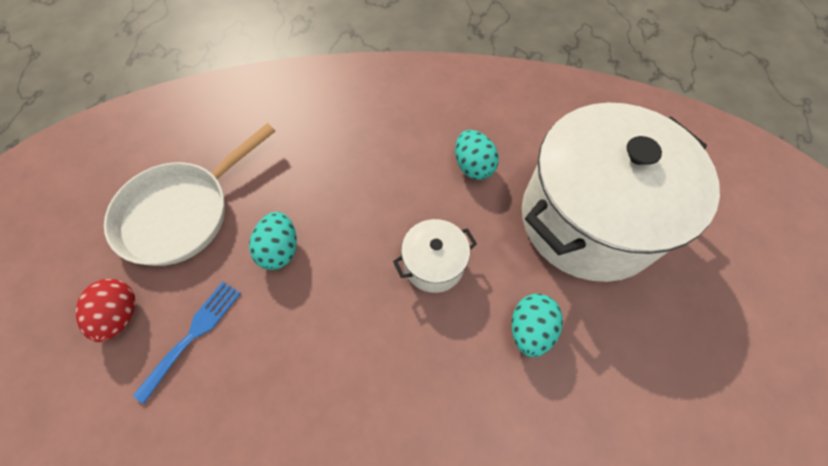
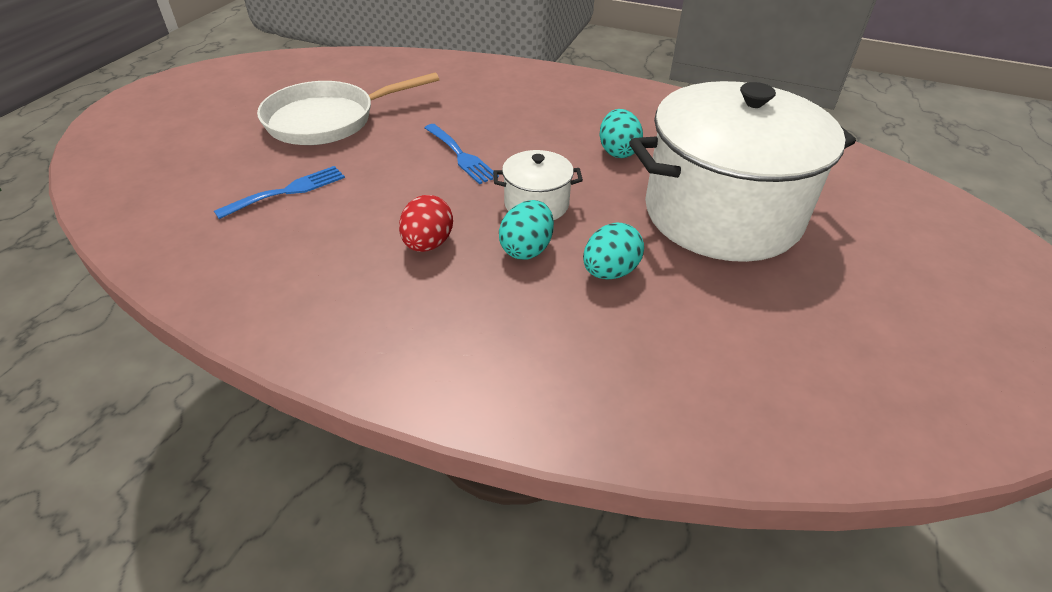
camera: 20 degrees right, 20 degrees down
(121, 315) = (237, 165): red egg -> red egg (428, 244)
(280, 250) = (397, 160): turquoise egg -> turquoise egg (526, 249)
(337, 221) = (461, 156): none -> blue fork

